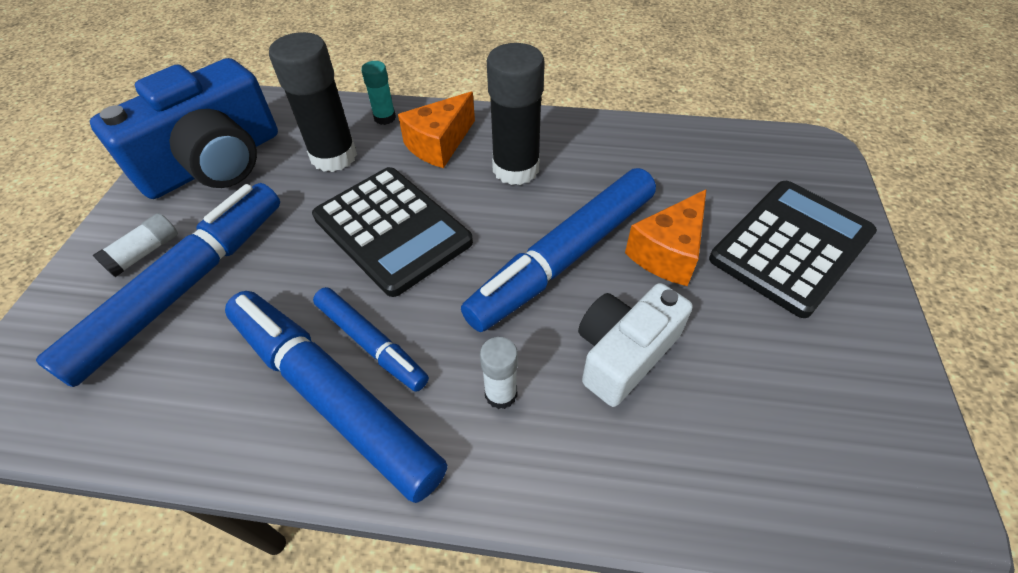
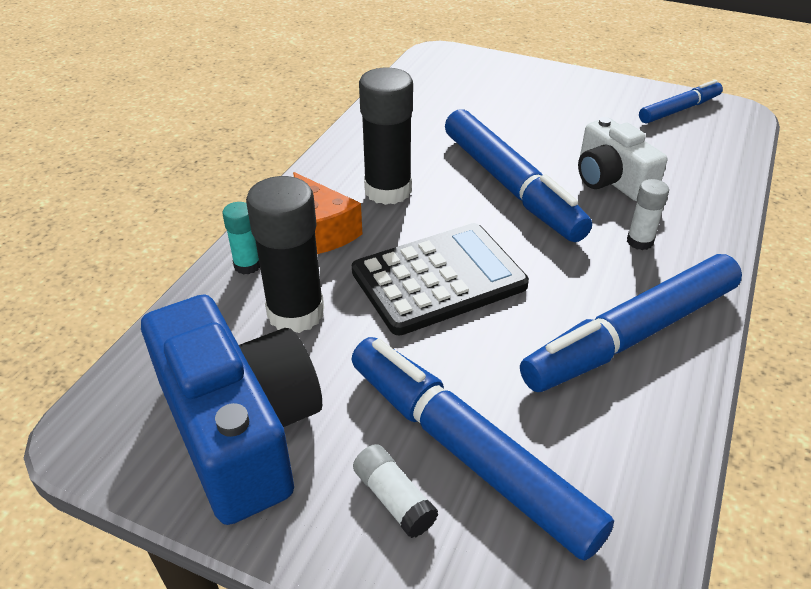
camera: 75 degrees left, 10 degrees down
(371, 343) = (579, 307): blue marker -> blue marker (679, 110)
(668, 252) = (521, 139): orange cheese -> none
(791, 247) = (532, 91): black calculator -> none

